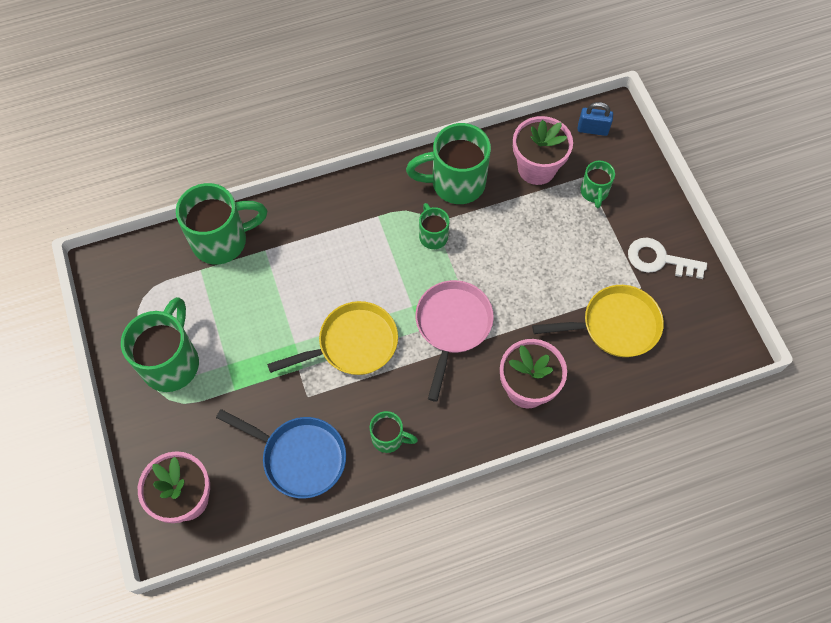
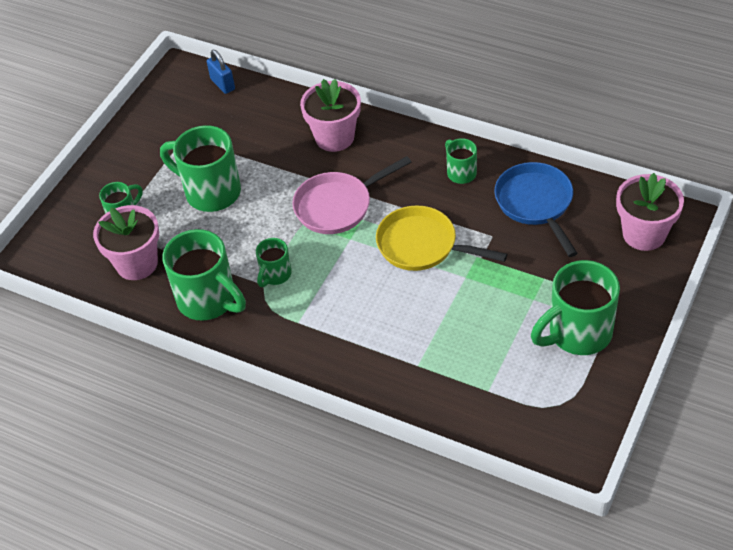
camera: 130 degrees left, 15 degrees down
(222, 240) = (446, 401): green mug -> green mug (210, 192)
(592, 129) = (57, 259): blue padlock -> blue padlock (223, 84)
(615, 326) = (231, 130): yellow pan -> none
(659, 259) = (147, 144): white key -> none

